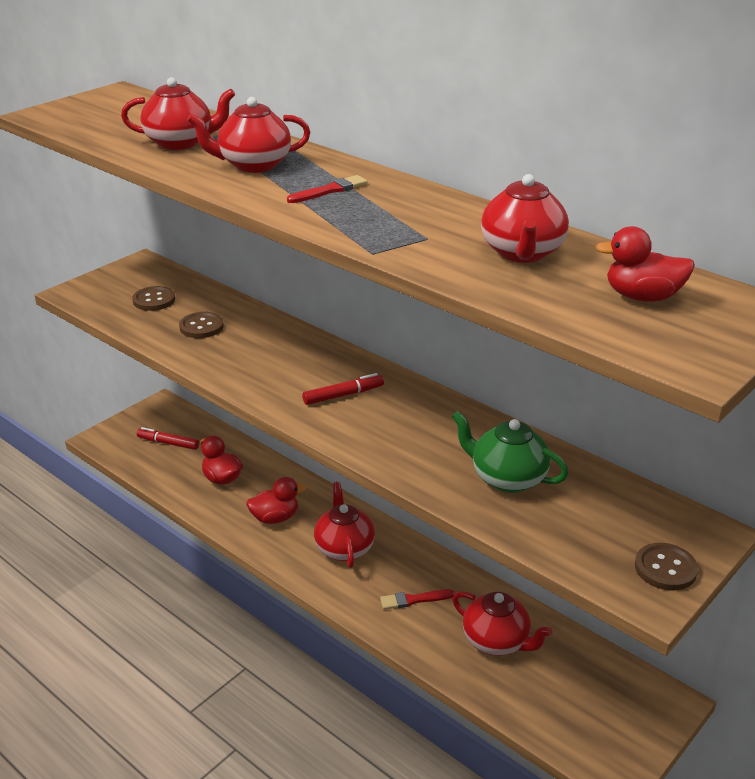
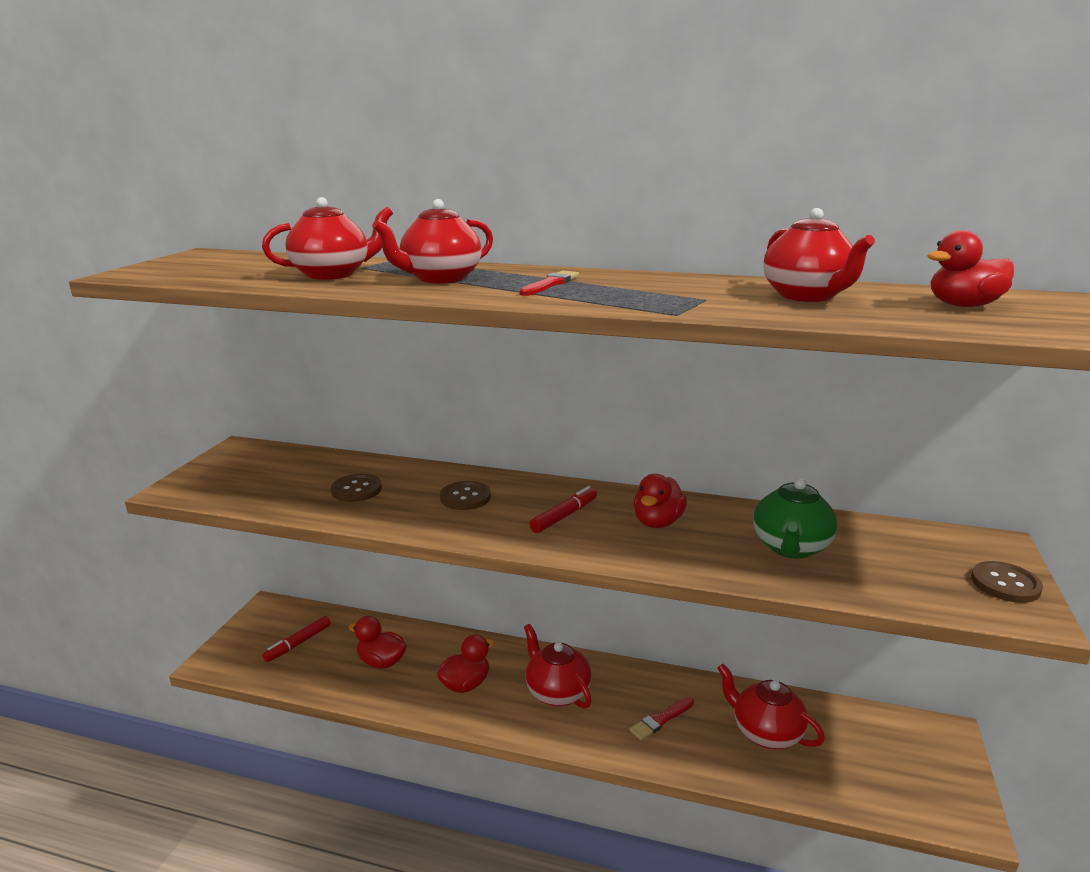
camera: 25 degrees left, 10 degrees down
(154, 300) = (281, 477): brown button -> brown button (465, 497)
(168, 443) = (298, 643): red marker -> red marker turned 45 degrees counterclockwise
(416, 422) = (657, 522): none -> red duck
(497, 641) = (765, 733): red teapot -> red teapot turned 150 degrees counterclockwise
(507, 478) = (791, 548): green teapot -> green teapot turned 75 degrees counterclockwise

